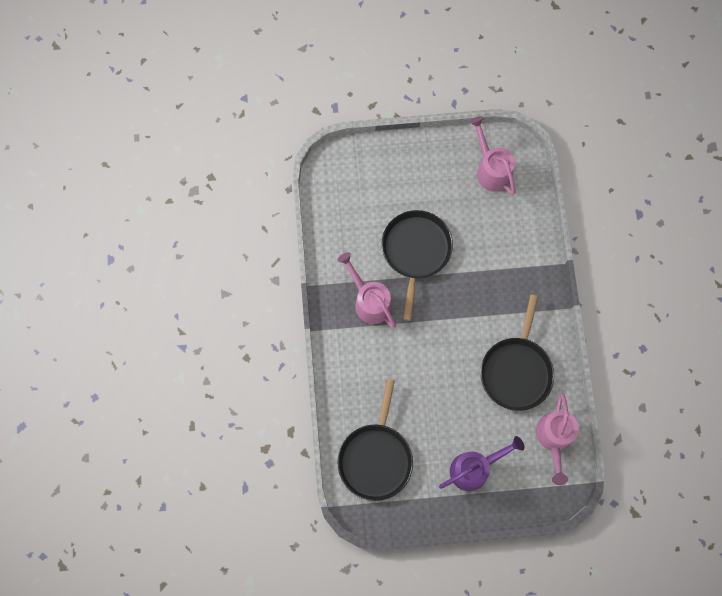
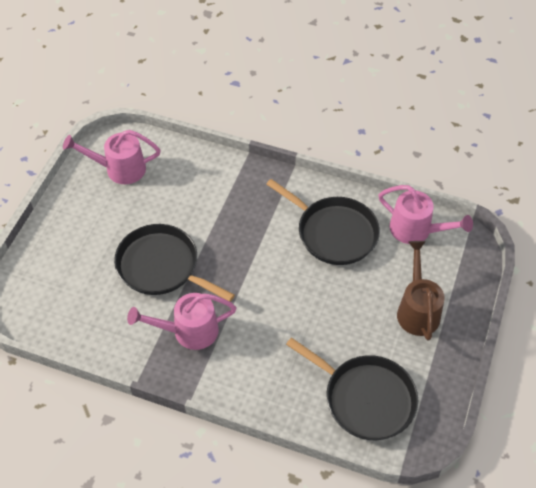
camera: 65 degrees left, 20 degrees down
(474, 468) = (417, 309): purple watering can -> brown watering can

